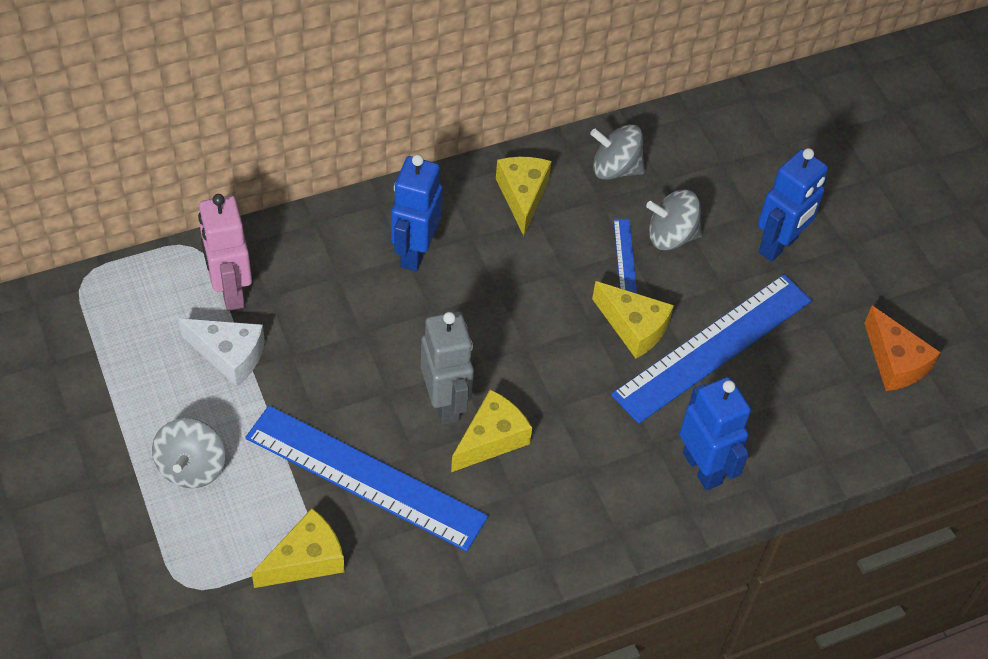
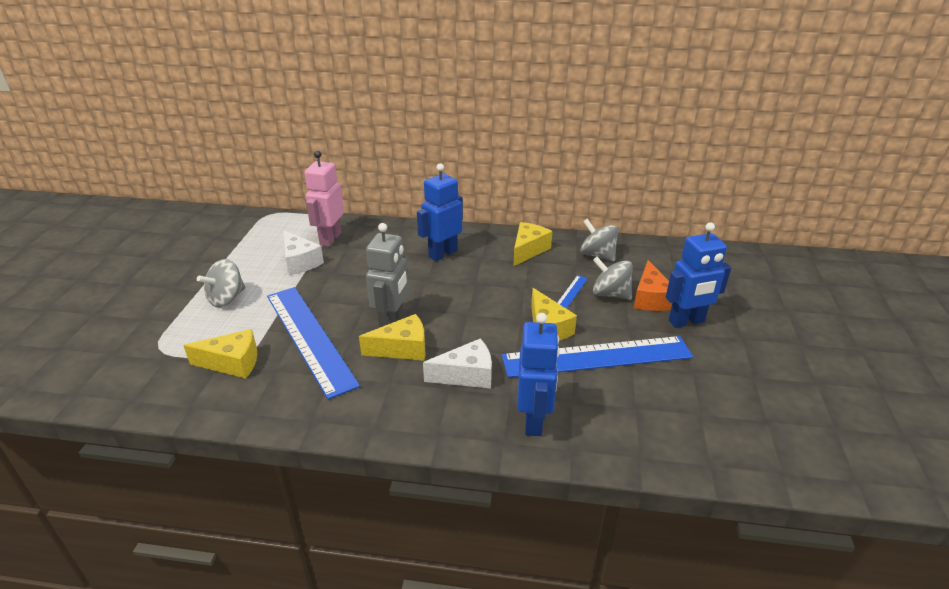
camera: 35 degrees right, 20 degrees down
(592, 442) = (466, 375): none -> white cheese
(895, 362) = (742, 417): orange cheese -> orange cheese (650, 298)

